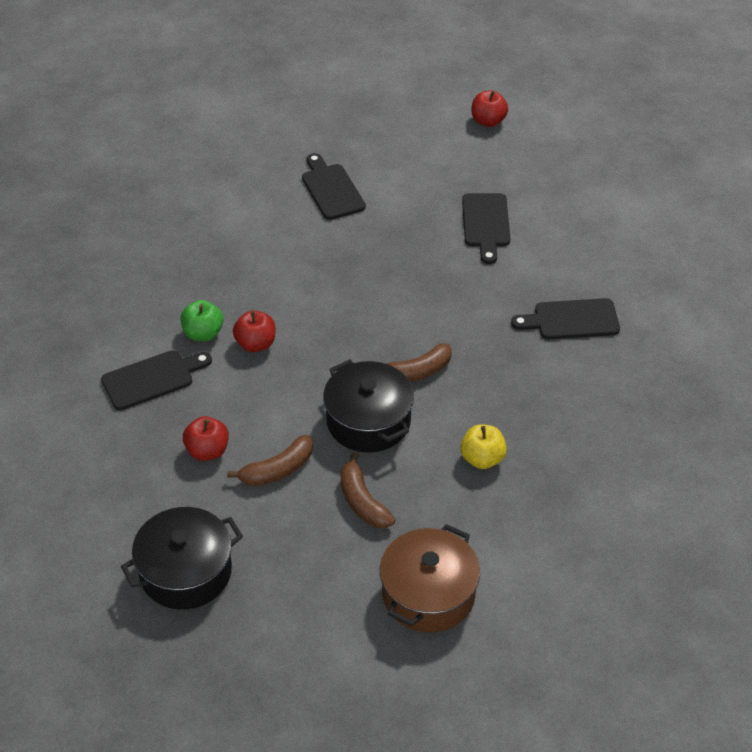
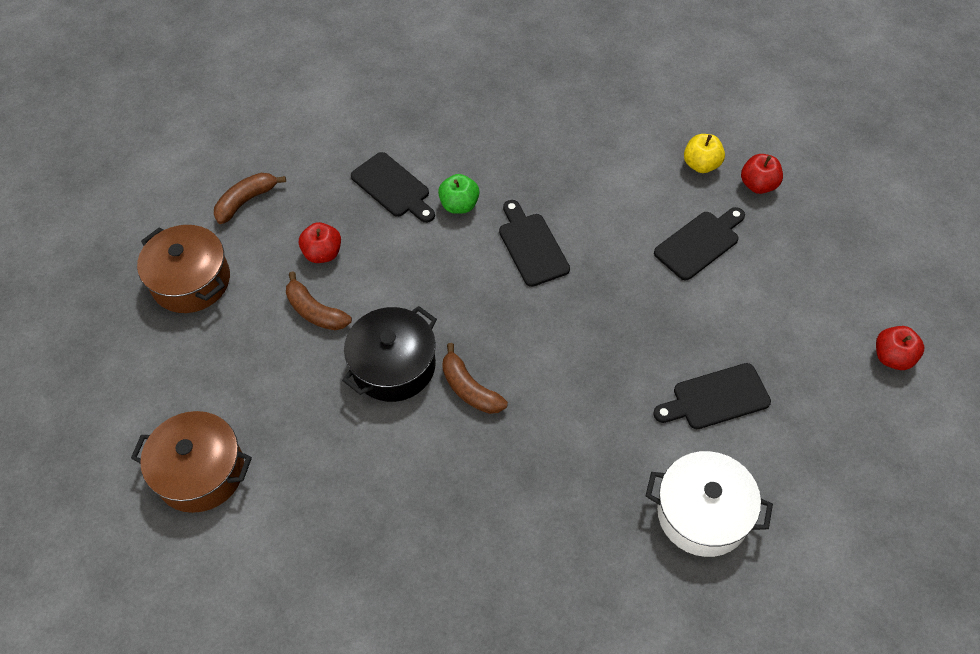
camera: 75 degrees right, 10 degrees up
(186, 572) = (191, 281): black pot -> brown pot
(256, 344) = (461, 248): red apple -> red apple (758, 185)
(362, 501) = (295, 388): brown banana -> brown banana (246, 201)
(482, 459) = (374, 478): yellow apple -> yellow apple (701, 165)
(571, 320) = (600, 520): black cutting board -> black cutting board (531, 246)
(584, 260) = (703, 513): none -> white pot

